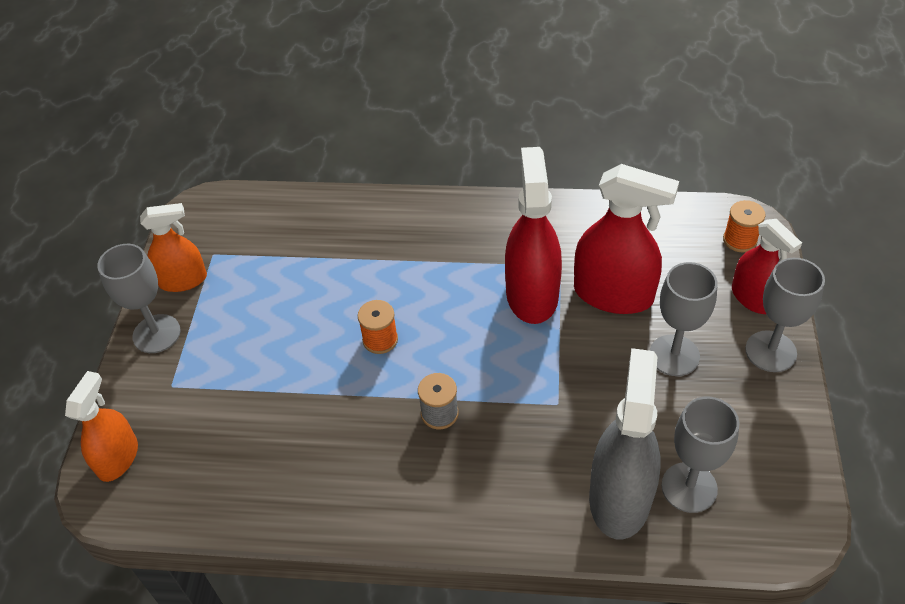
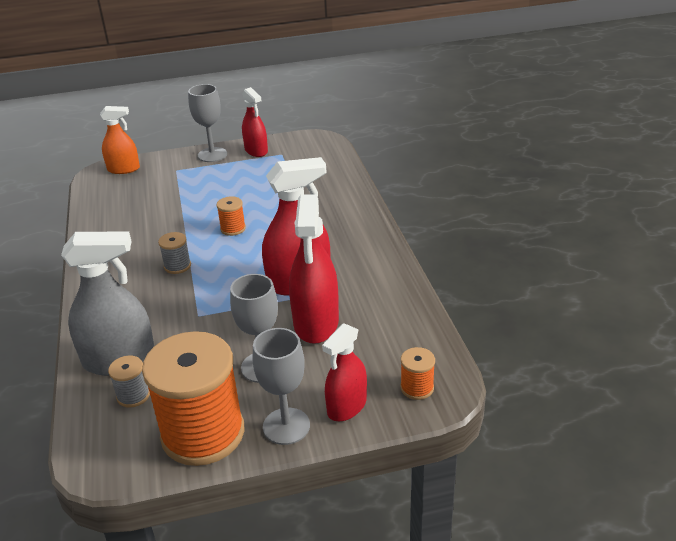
camera: 70 degrees right, 15 degrees down
(183, 280) = (256, 151): orange spray bottle -> red spray bottle
(689, 487) = (133, 395): grey goblet -> grey spool
(766, 425) = (203, 433): none -> orange spool

